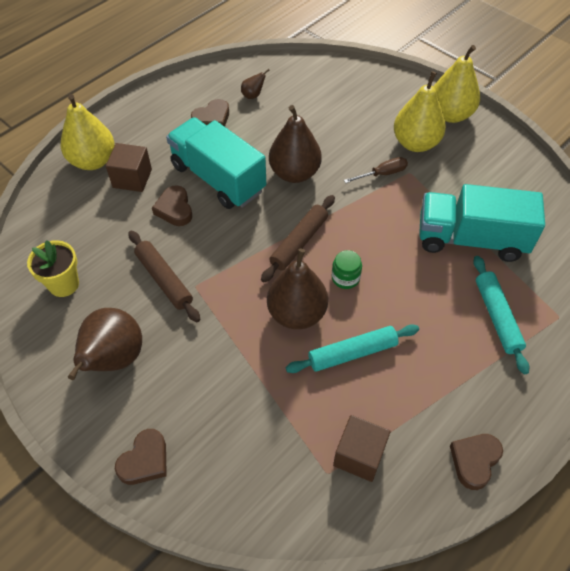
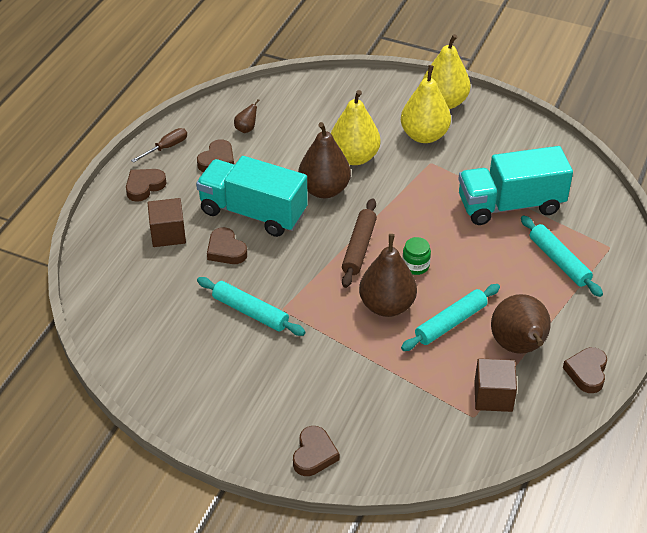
camera: 20 degrees left, 10 degrees down
(64, 284) = (156, 342): yellow flower pot -> none
(93, 161) = (118, 228): yellow pear -> yellow pear (354, 157)
(114, 359) = (241, 388): brown pear -> brown pear (519, 347)
(136, 127) = (144, 186): none -> brown heart
(164, 280) = (250, 312): brown rolling pin -> turquoise rolling pin
(382, 174) = (406, 170): brown screwdriver -> brown screwdriver (166, 147)

